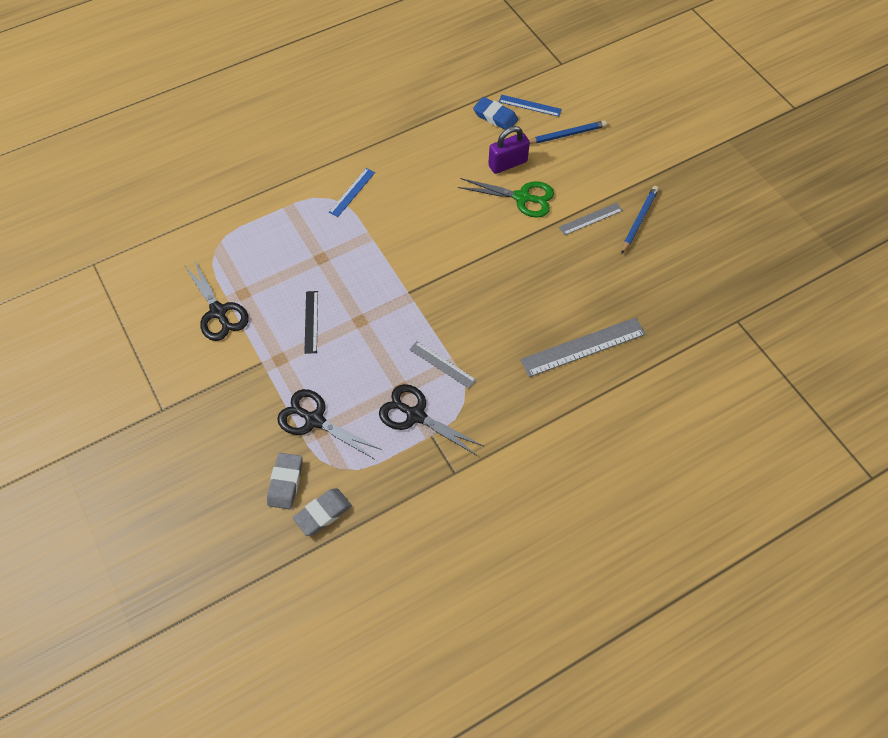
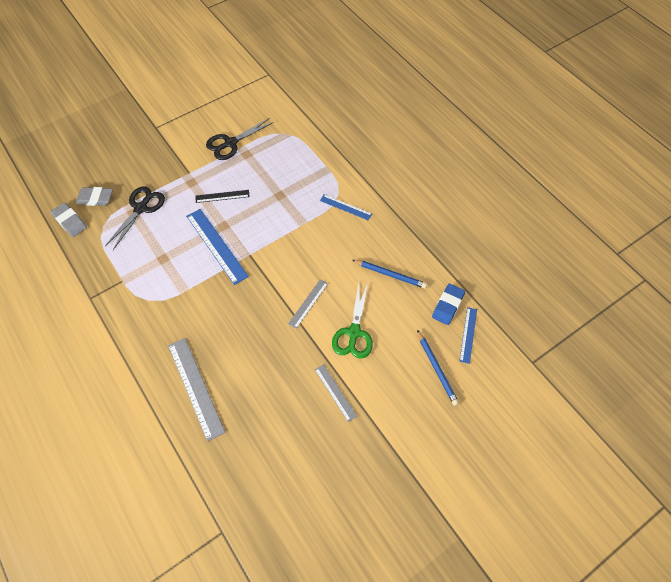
camera: 85 degrees right, 0 degrees up
(390, 328) = (216, 245): none -> blue ruler
(415, 415) = (139, 269): black scissors -> none
(442, 364) = (182, 283): grey ruler -> grey ruler (308, 303)
(507, 164) = (392, 319): purple padlock -> none
(639, 220) = (337, 437): blue pencil -> blue pencil (390, 274)

